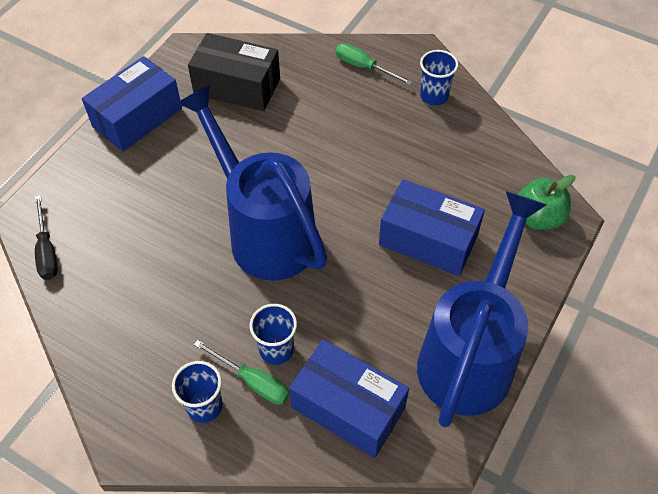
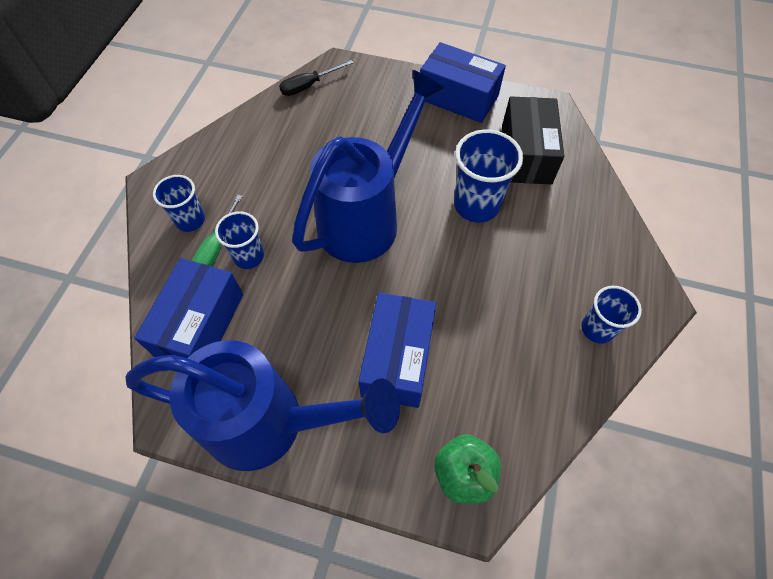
camera: 75 degrees right, 5 degrees up
(282, 140) = (476, 205): none -> blue cup
(364, 67) = (605, 252): green screwdriver -> none

